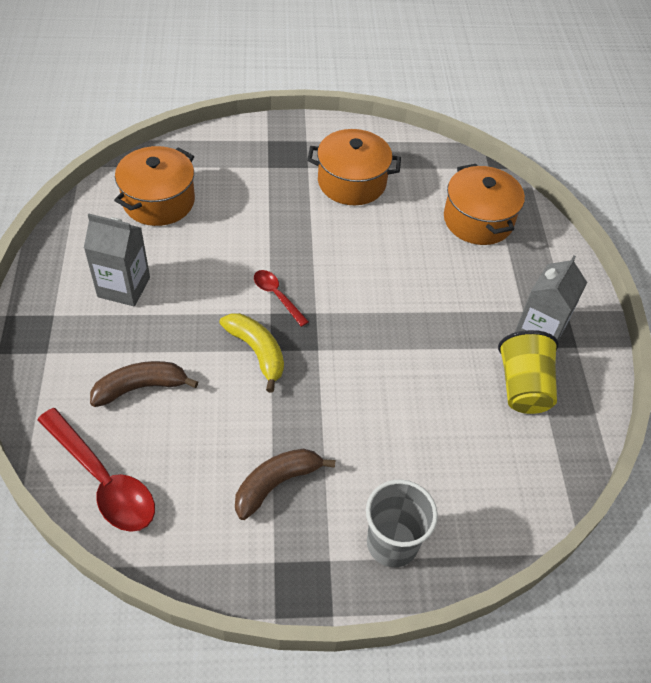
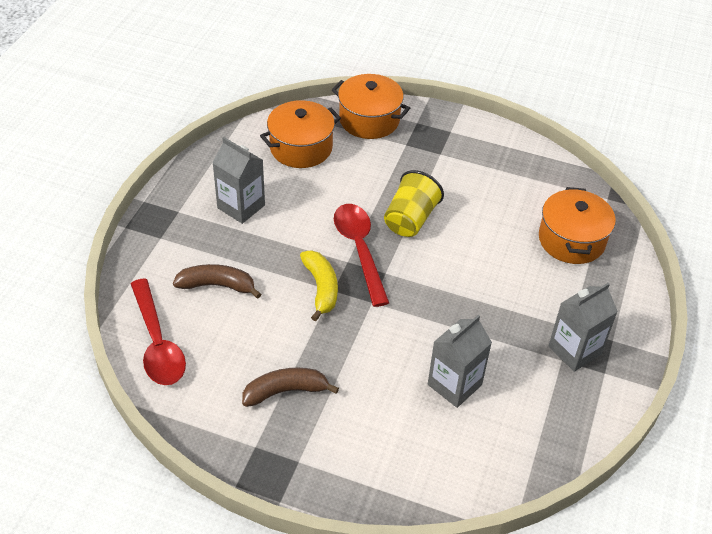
camera: 25 degrees right, 5 degrees down
(277, 296) = (359, 250): red spoon -> red spoon, size x1.87
(351, 182) = (472, 176): orange pot -> orange pot (369, 120)
(392, 543) = (355, 467): grey cup -> none
(445, 411) = (454, 384): none -> grey carton
(523, 386) = (535, 388): yellow cup -> yellow cup (410, 219)

